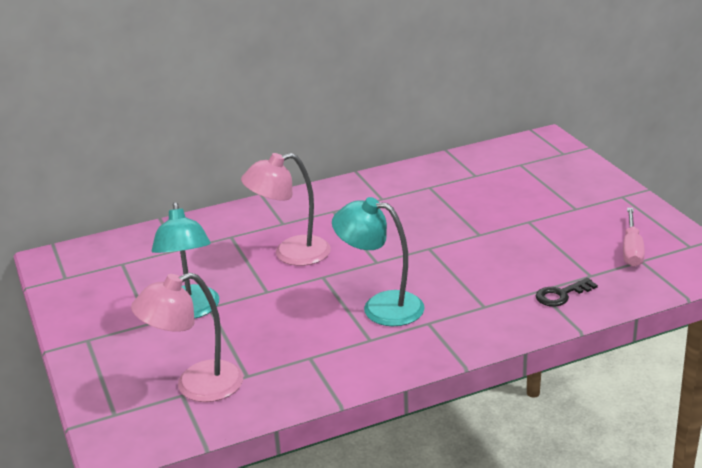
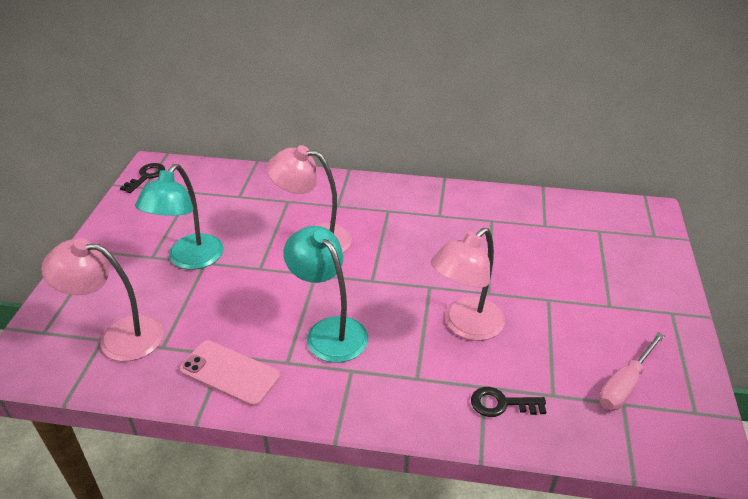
camera: 30 degrees right, 10 degrees up
(56, 269) = (146, 176): none -> black key
(330, 366) = (230, 373): none -> pink phone
(485, 261) = (465, 326): none -> pink lamp

